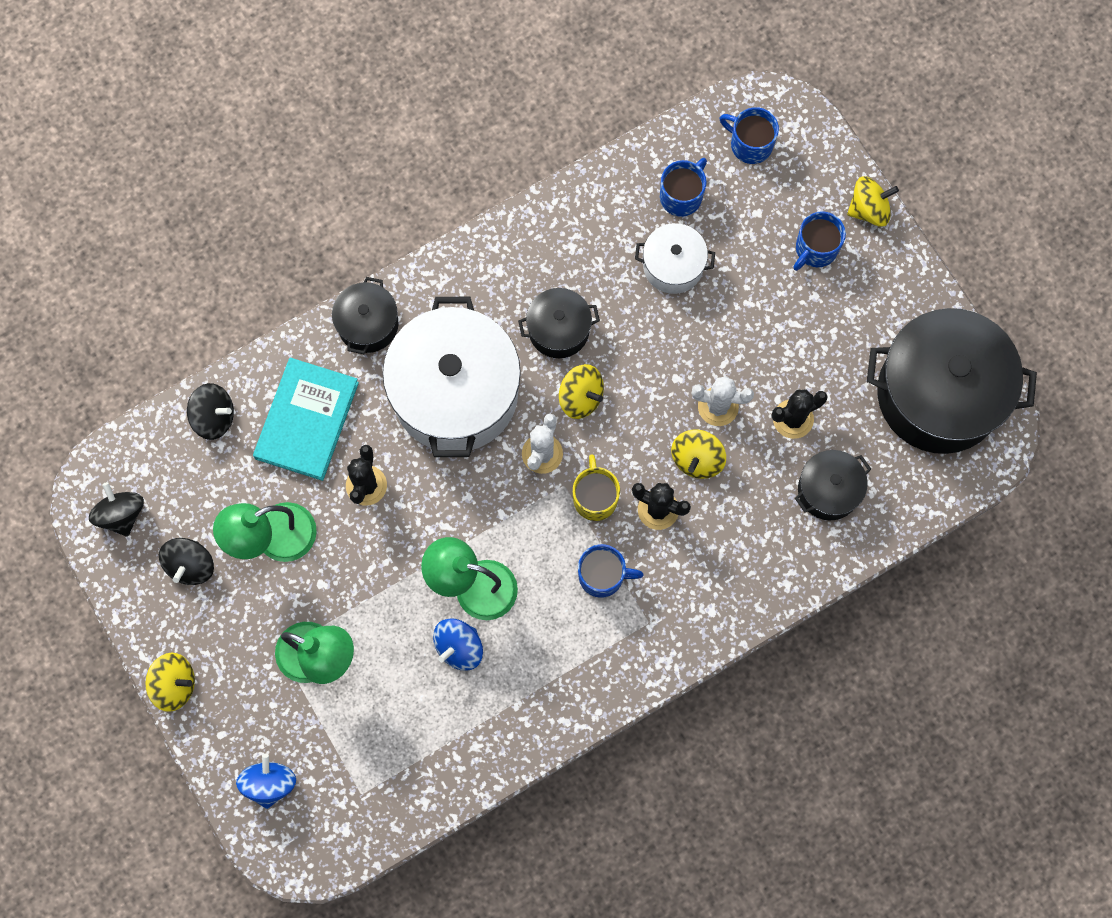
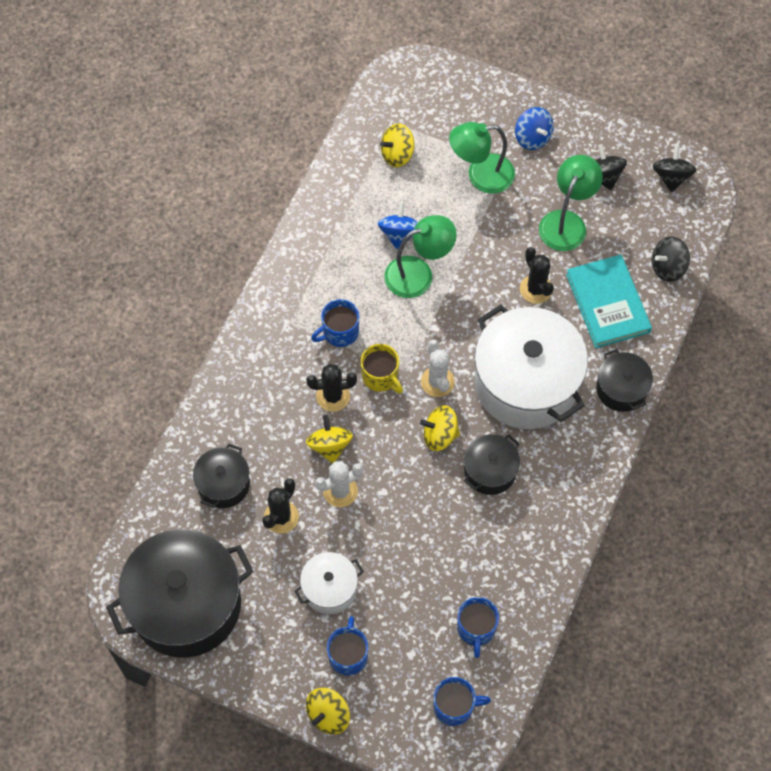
camera: 145 degrees right, 10 degrees down
(121, 514) = (671, 177): black spinning top -> black spinning top turned 120 degrees counterclockwise
(174, 684) = (554, 110): yellow spinning top -> yellow spinning top (397, 154)
(269, 783) = (453, 95): blue spinning top -> blue spinning top (532, 138)
(673, 266) = (444, 571): white pot -> white pot (329, 589)

